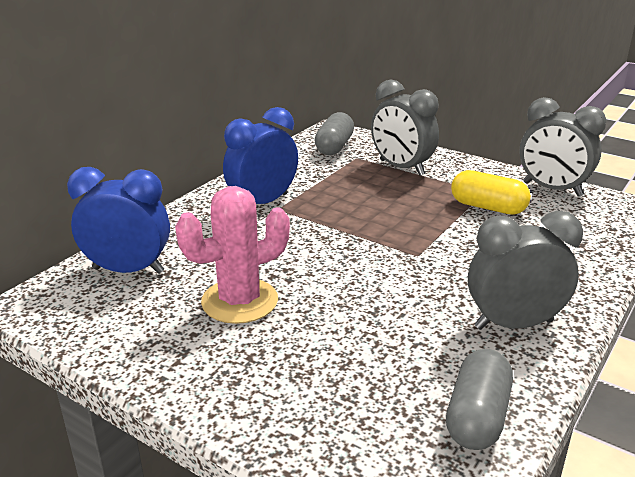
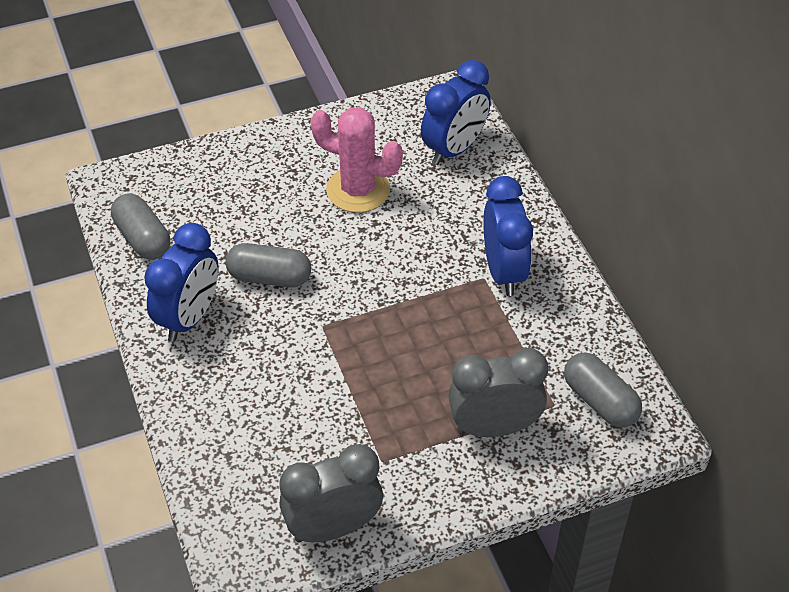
camera: 125 degrees right, 20 degrees up
(240, 301) = (358, 190): pink cactus -> pink cactus turned 75 degrees counterclockwise
(408, 302) = (269, 277): none -> grey capsule
(488, 207) = (349, 436): yellow capsule -> none
(513, 324) = (189, 318): grey clock -> blue clock

